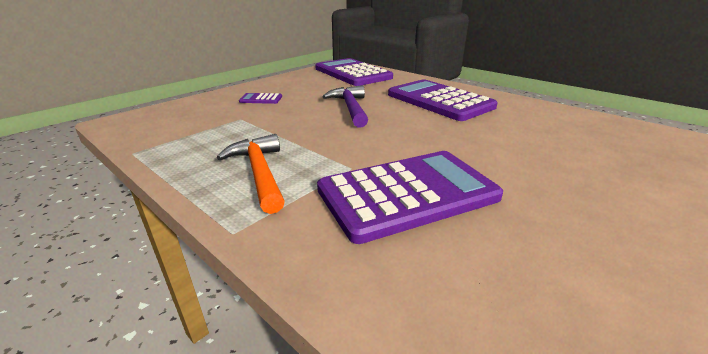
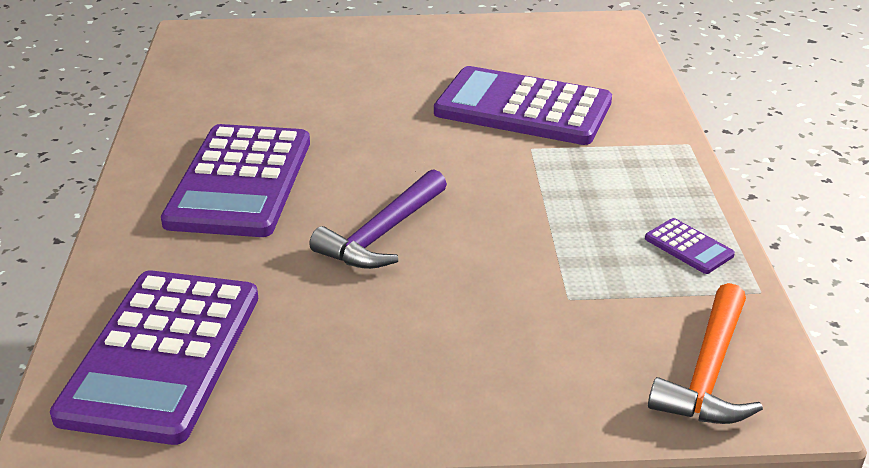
camera: 135 degrees left, 5 degrees up
(259, 172) = (625, 185): orange hammer -> orange hammer (708, 373)
(261, 99) = (479, 346): purple calculator -> purple calculator (688, 247)

